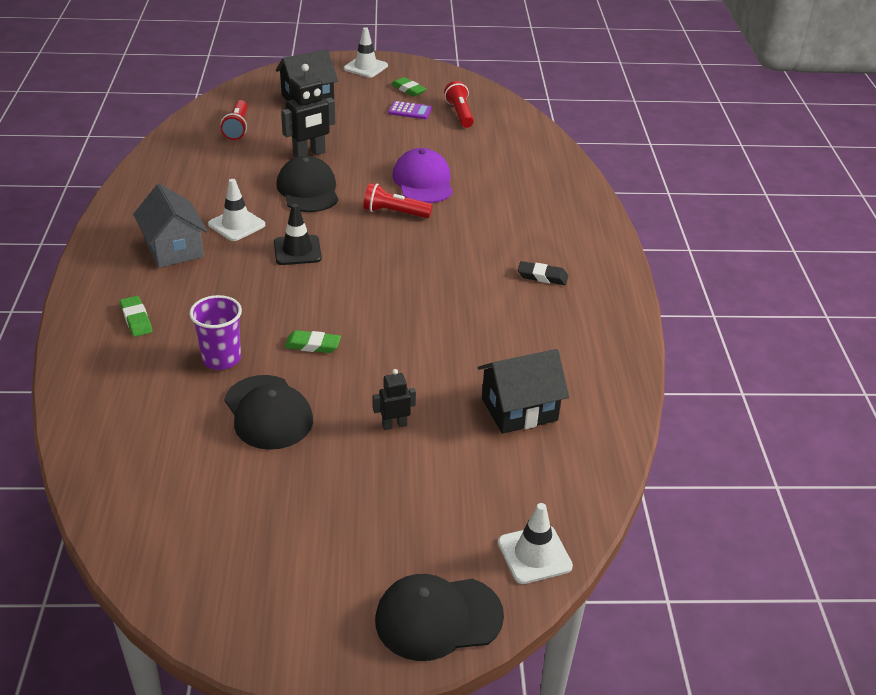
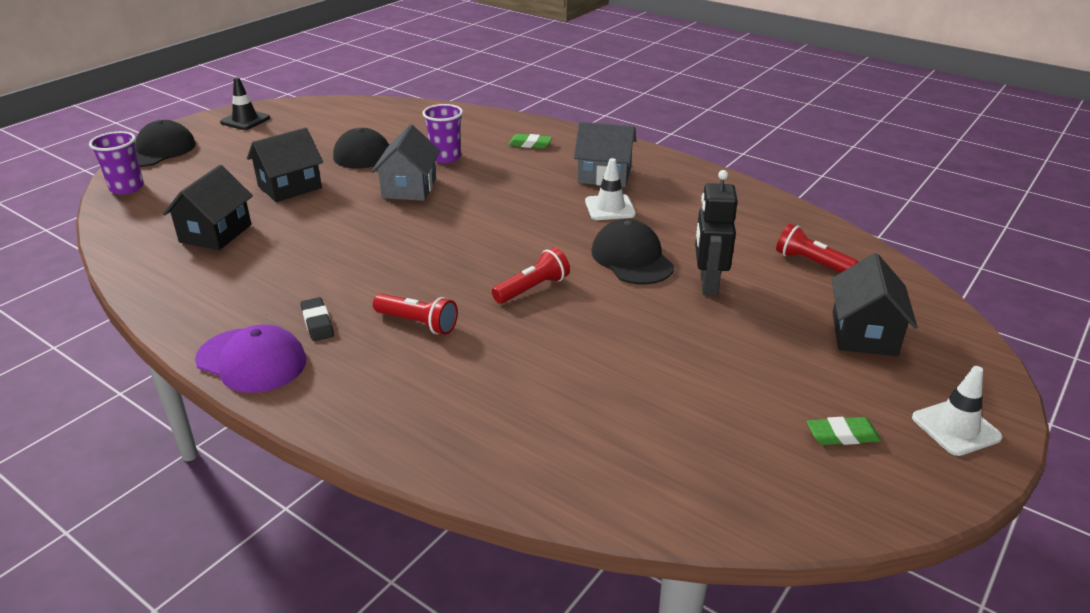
camera: 130 degrees right, 5 degrees down
(297, 250) = (535, 220): black traffic cone -> black traffic cone (245, 120)
(308, 190) = (632, 258): black cap -> black cap turned 135 degrees counterclockwise
(312, 345) = (409, 188): green eraser -> grey house
(394, 425) = (290, 187): black robot -> black house
(410, 111) = (766, 404): purple calculator -> none
(423, 181) = (571, 332): purple cap -> purple cap (252, 360)
(459, 114) = (721, 448): red flashlight -> red flashlight (418, 323)
(534, 554) = (127, 188): white traffic cone -> purple cup
(542, 276) = (317, 322): black eraser -> black eraser turned 75 degrees counterclockwise

